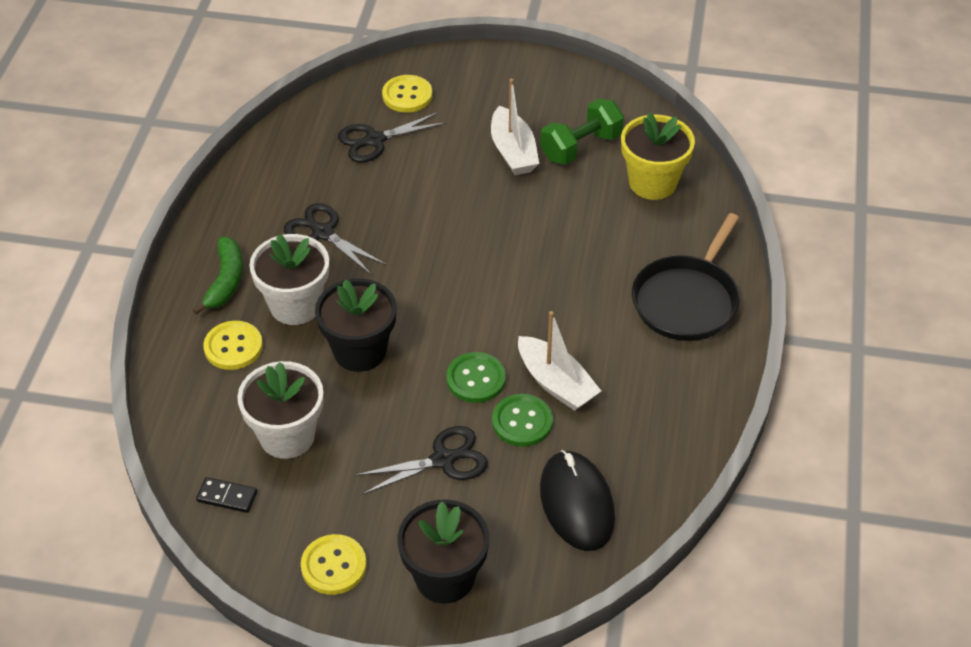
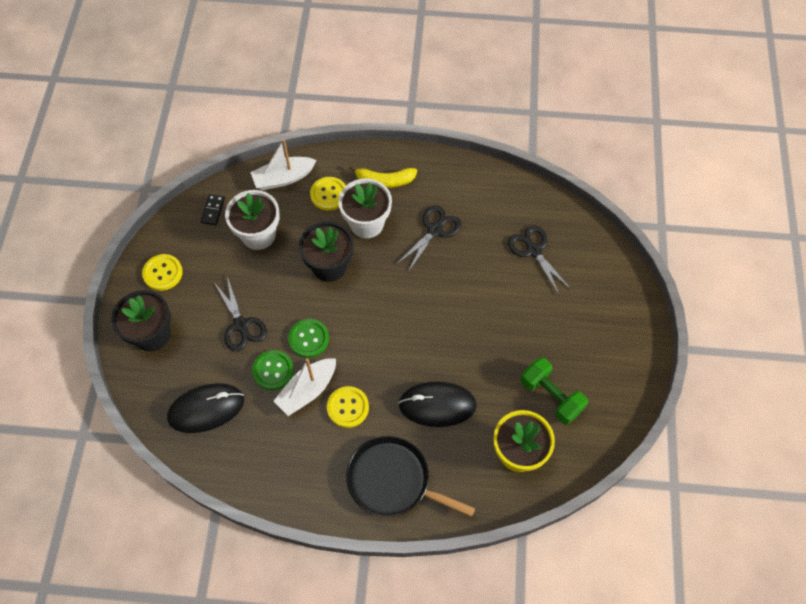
camera: 85 degrees right, 15 degrees up
(225, 281) = (384, 181): green banana -> yellow banana
(407, 95) = (587, 266): yellow button -> yellow button (348, 407)
(513, 152) = (537, 346): white boat -> white boat (283, 178)
(586, 250) = (437, 405): none -> black mouse

